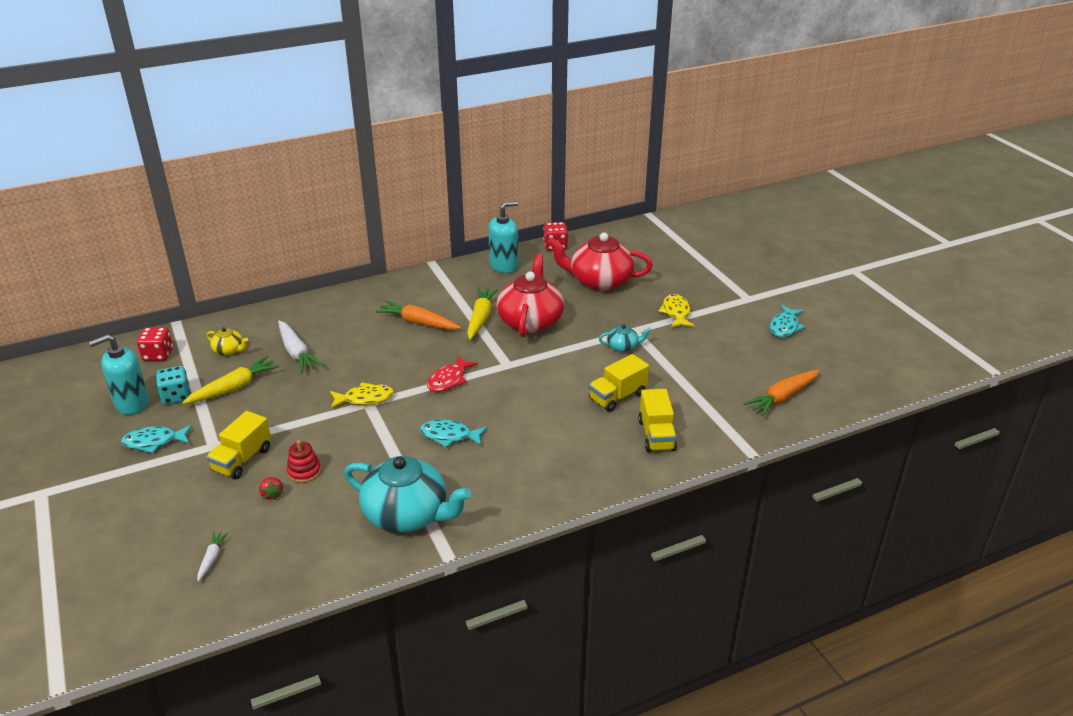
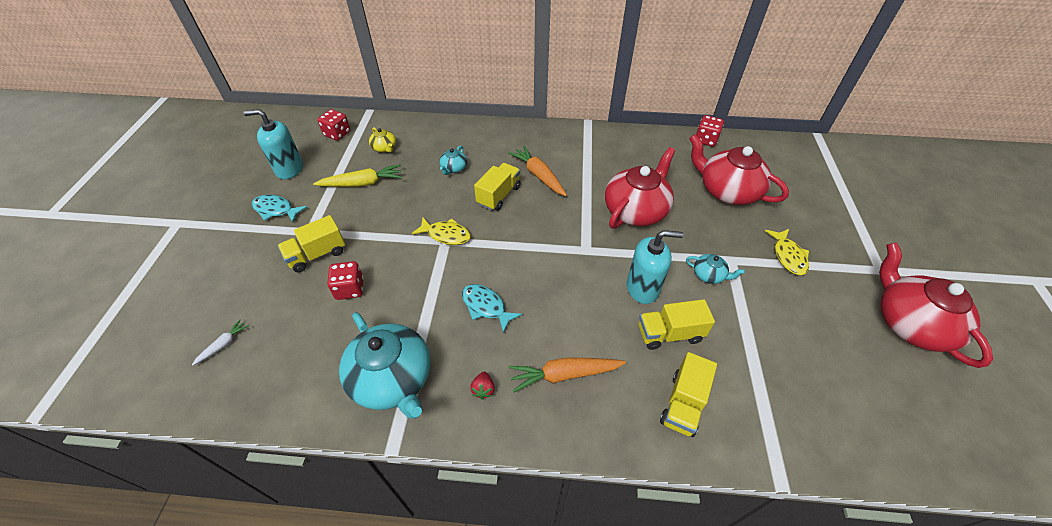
camera: 30 degrees right, 15 degrees up
(176, 396) = (320, 174): turquoise dice -> none
(272, 494) = (311, 300): red strawberry -> red strawberry (483, 389)
(296, 353) = (428, 169): white carrot -> none
(304, 472) = (350, 289): red stacking toy -> red dice
(324, 344) = (454, 168): none -> turquoise teapot
(391, 351) = (498, 195): none -> yellow truck
(449, 380) = (525, 245): red fish -> none
(480, 318) = (593, 190): yellow carrot -> none
(504, 265) = (647, 144): turquoise soap dispenser -> turquoise soap dispenser (642, 288)
(676, 312) = (788, 256): yellow fish -> yellow fish turned 150 degrees clockwise
(782, 397) = (861, 422): orange carrot -> orange carrot (564, 375)
(785, 326) = (910, 323): turquoise fish -> red teapot

